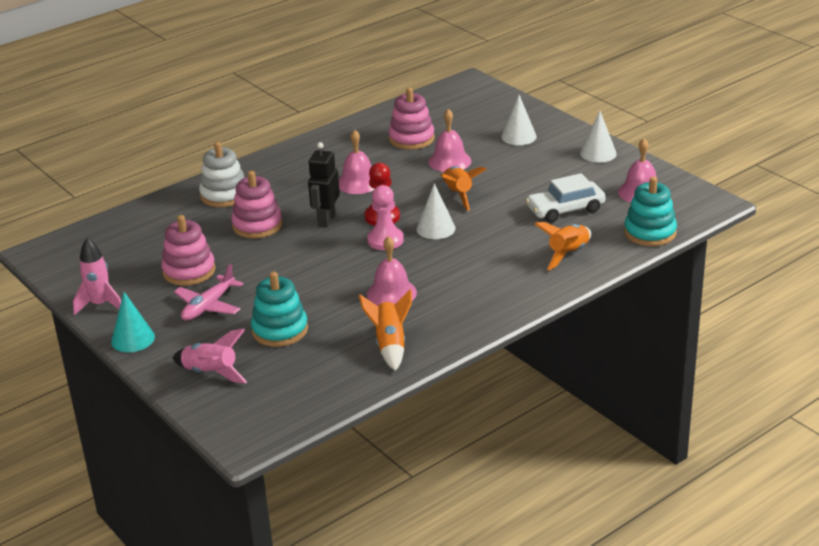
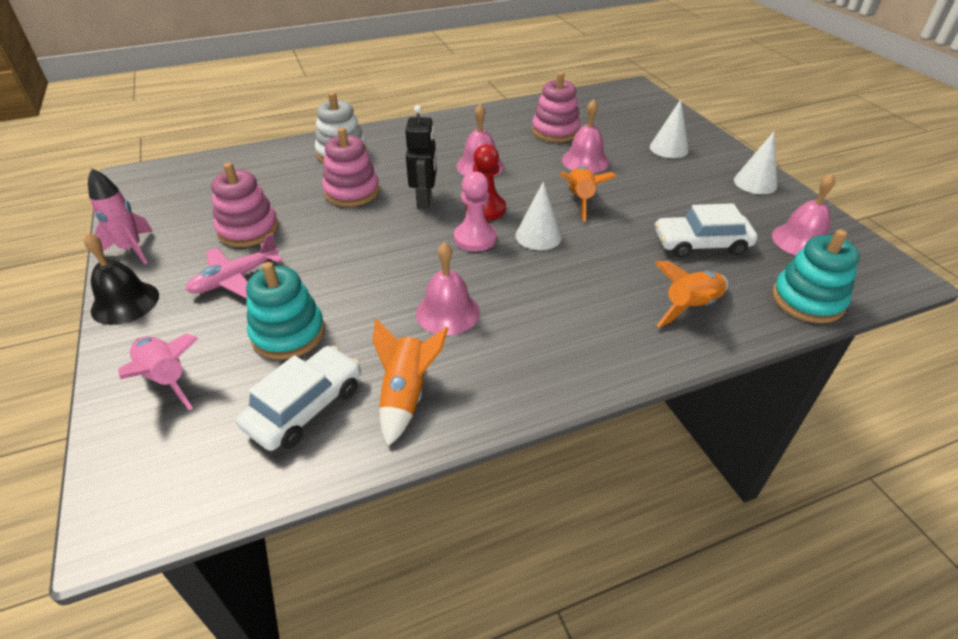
camera: 15 degrees right, 10 degrees up
(133, 339) = (125, 302): turquoise cone -> black bell
(324, 366) = (305, 407): none -> white car
(326, 220) = (424, 200): black robot -> black robot turned 150 degrees clockwise

